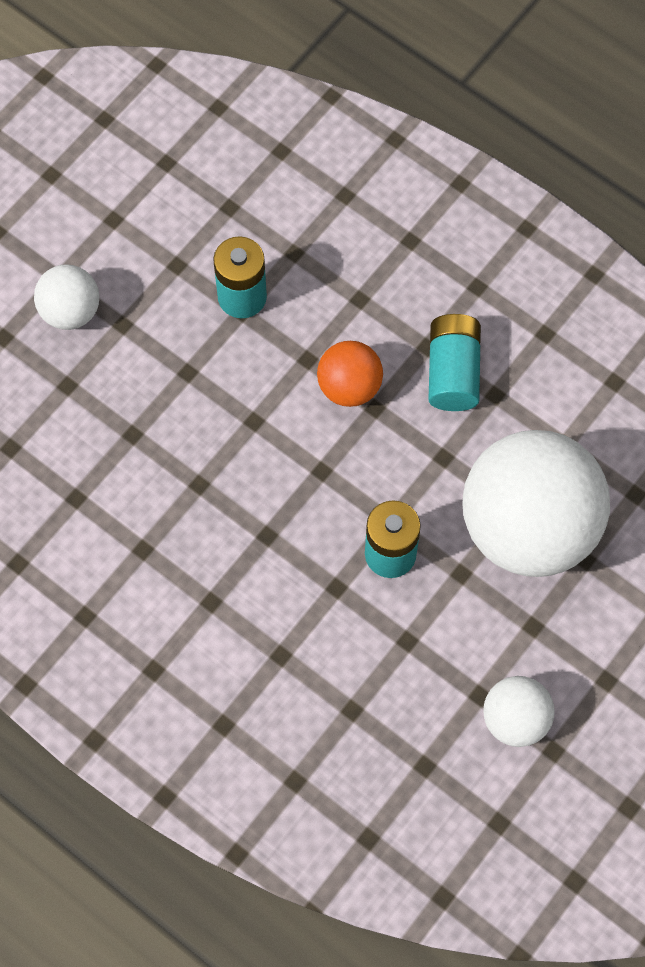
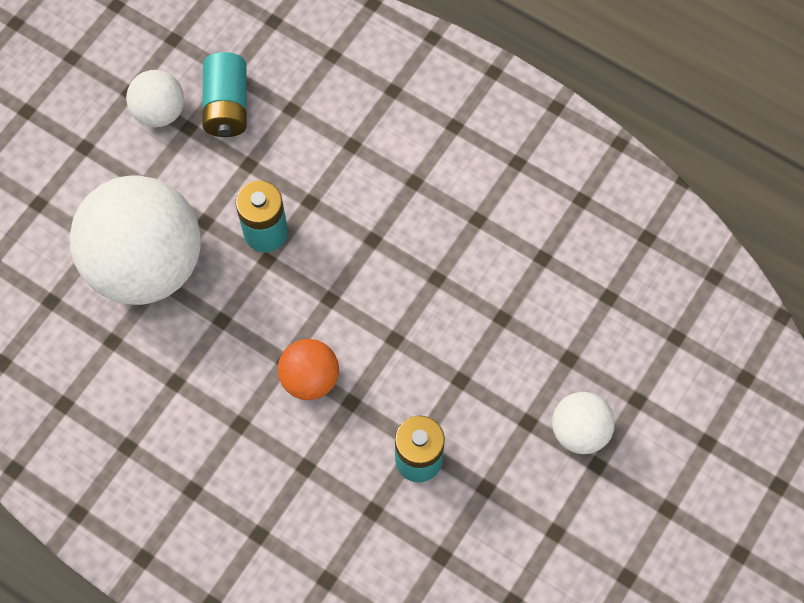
camera: 175 degrees right, 0 degrees up
(453, 371) = (214, 401): turquoise battery -> turquoise battery (227, 106)

